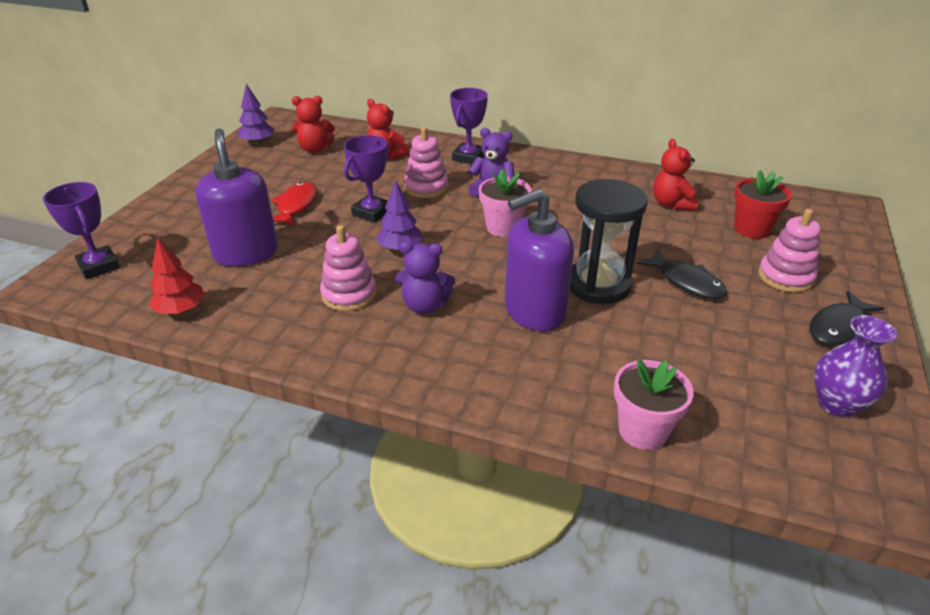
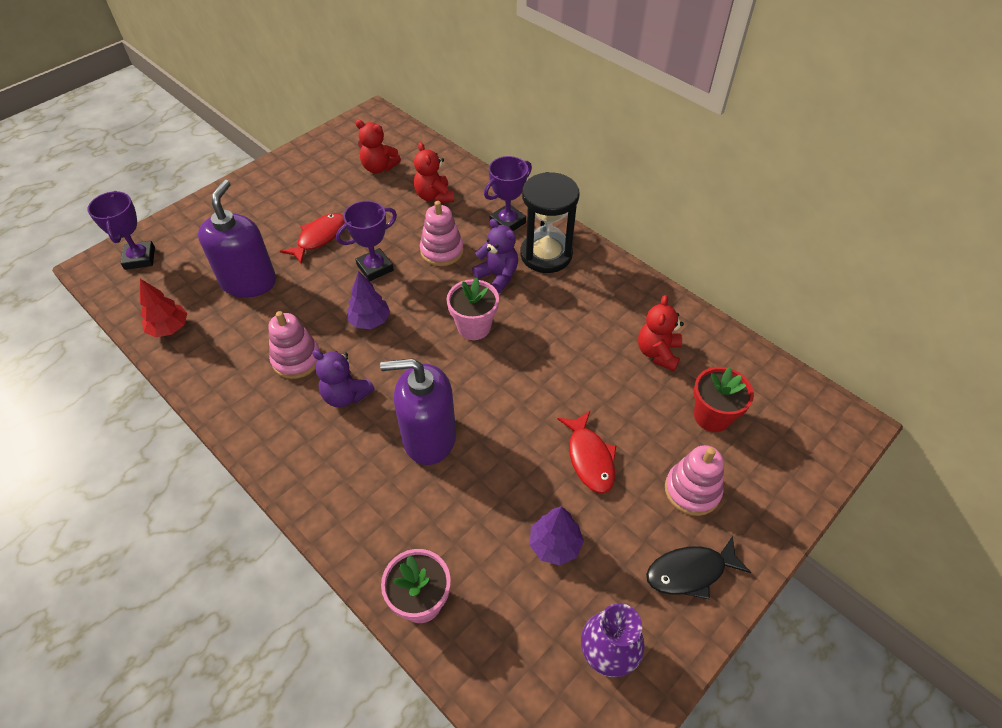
camera: 25 degrees right, 15 degrees up
(258, 142) = (337, 143): purple tree -> purple tree (555, 545)
(598, 284) = (506, 429): black hourglass -> black hourglass (546, 254)
(686, 282) = (589, 458): black fish -> red fish

